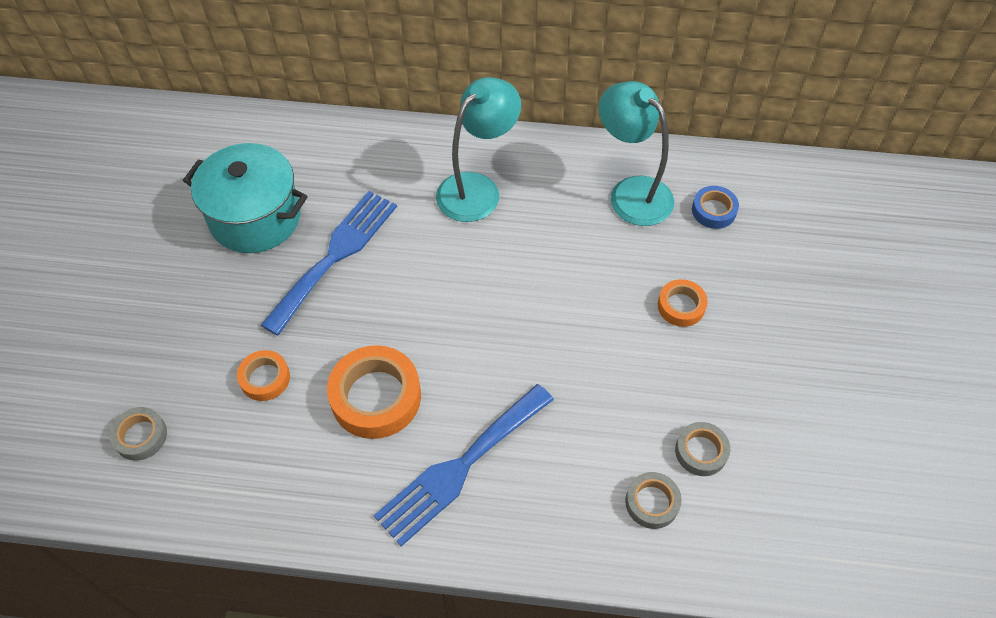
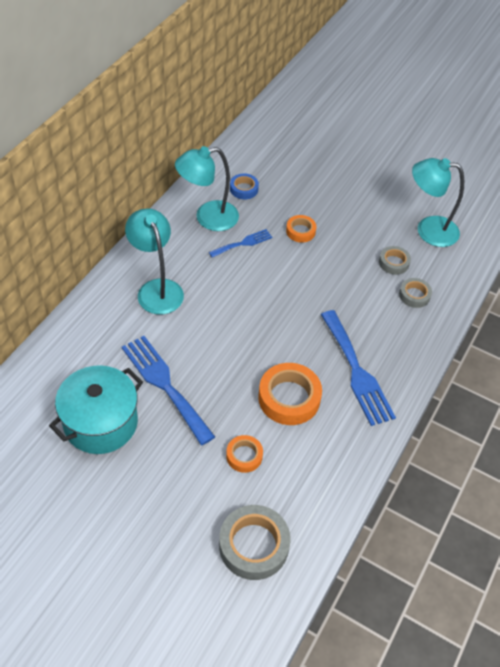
camera: 70 degrees left, 5 degrees down
(141, 436) = (254, 545): grey tape -> grey tape, size x1.80
(612, 247) = (243, 243): none -> blue fork
(808, 482) = (428, 230): none -> turquoise lamp

